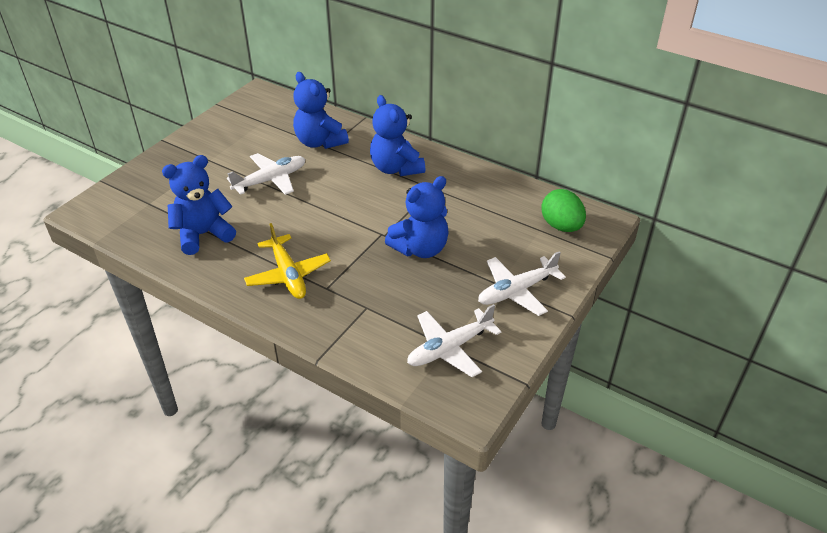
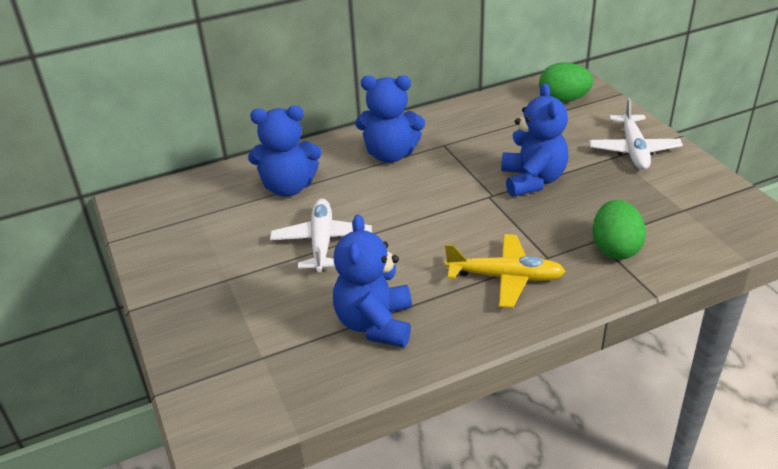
camera: 55 degrees left, 5 degrees down
(362, 320) = (615, 249): none -> green egg
(449, 348) = (687, 210): white plane -> none

